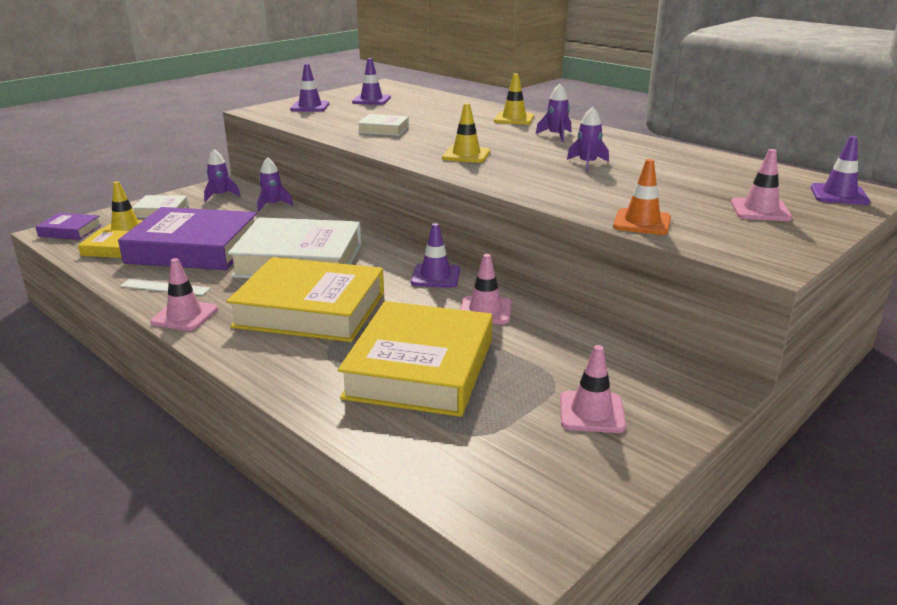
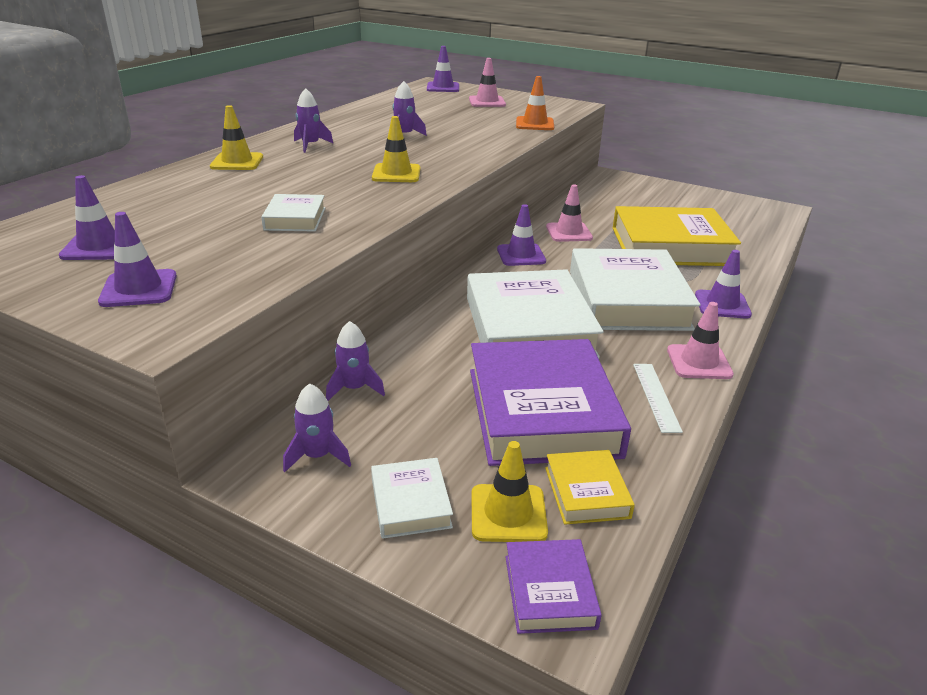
camera: 105 degrees left, 5 degrees up
(261, 358) = (722, 305): none -> purple traffic cone
(310, 310) = (628, 300): yellow book -> white book
(591, 412) = (665, 200): pink traffic cone -> none

